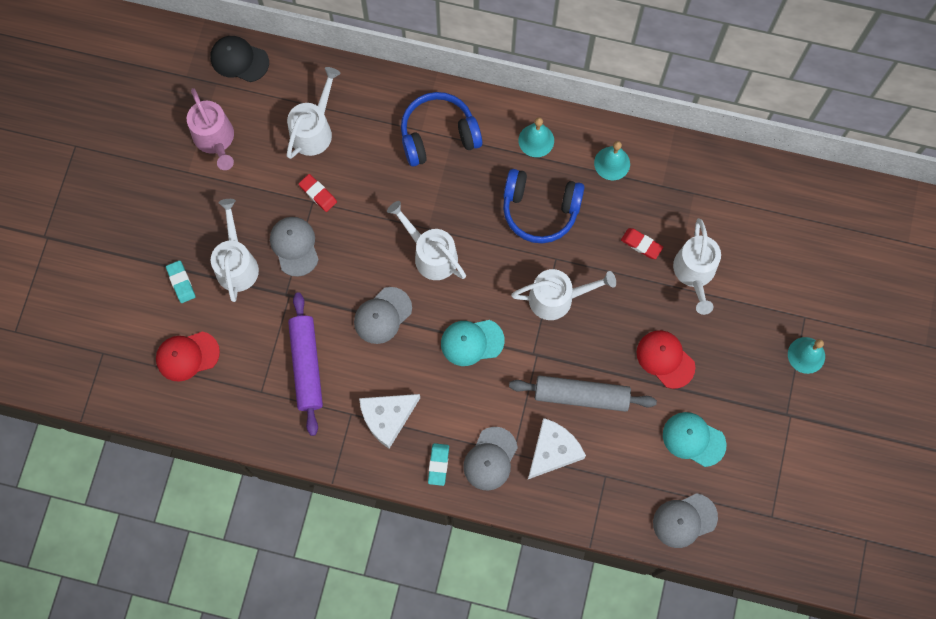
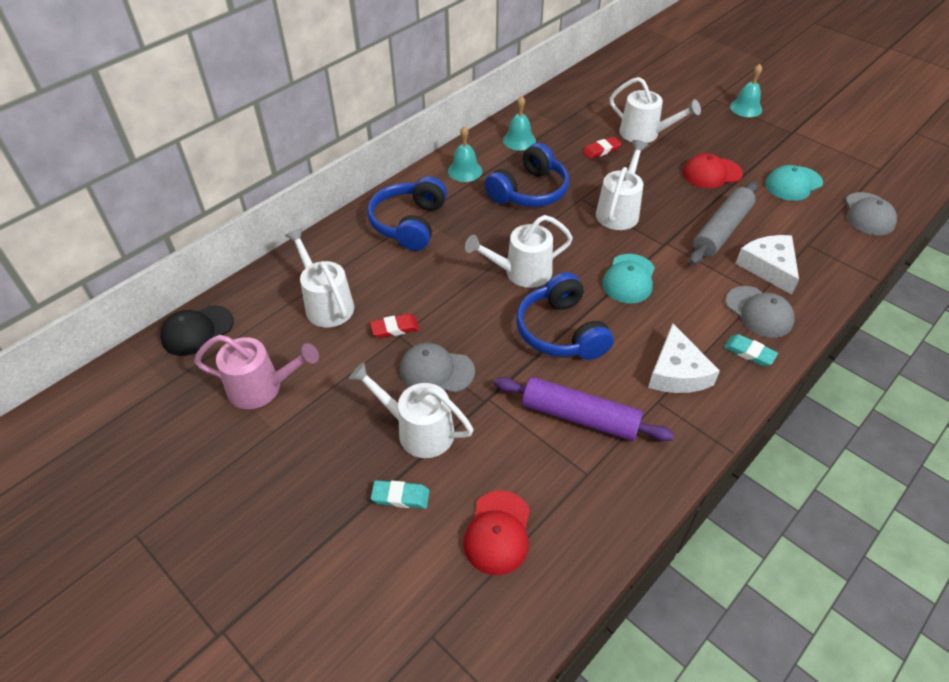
camera: 60 degrees left, 25 degrees down
(382, 315) = (561, 331): grey cap -> blue headphones

